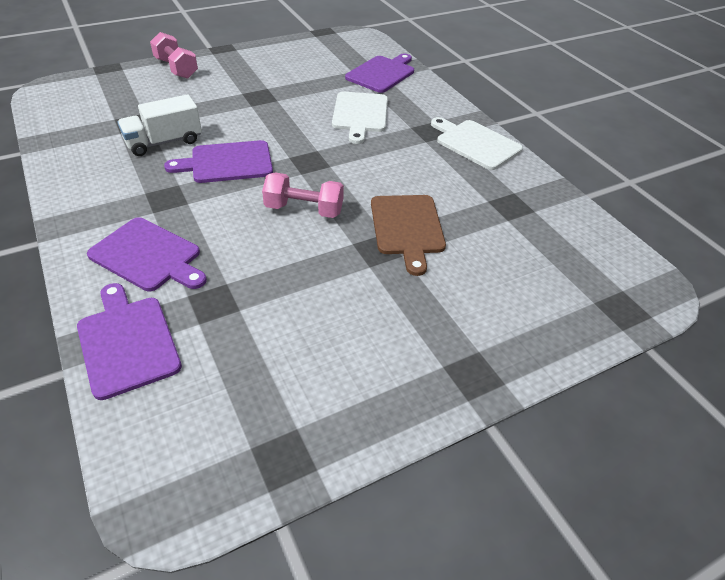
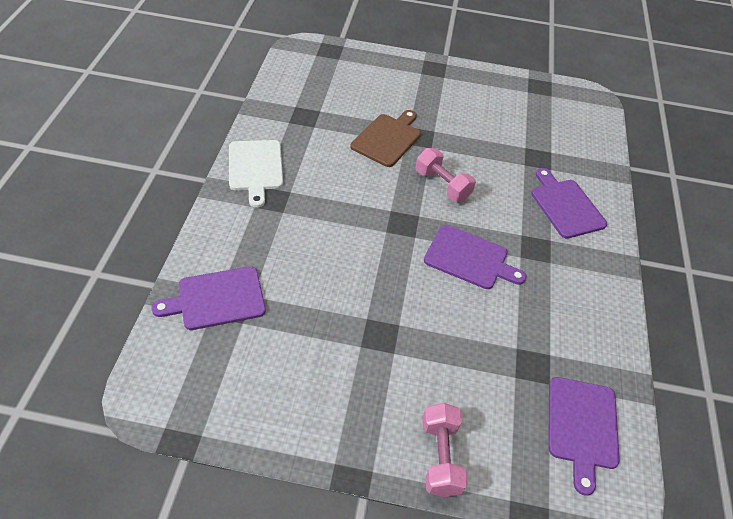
camera: 145 degrees left, 5 degrees up
(127, 342) = (593, 162): purple cutting board -> purple cutting board (582, 426)
(164, 142) = (512, 315): white truck -> none
(360, 114) = (308, 251): white cutting board -> none

